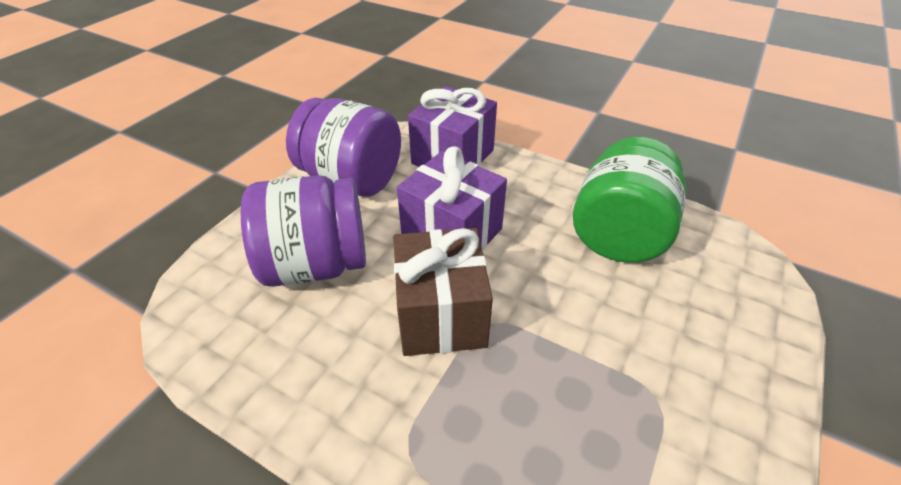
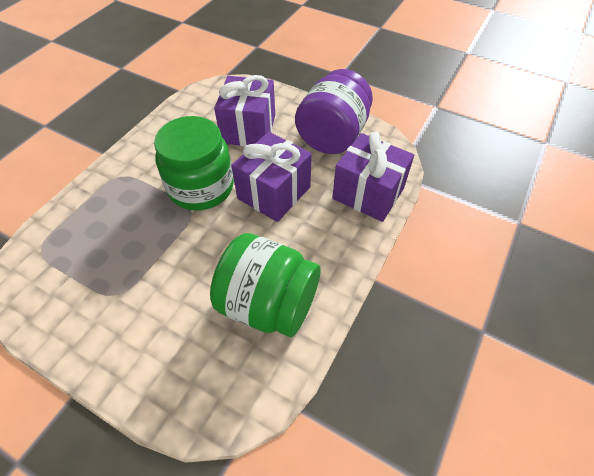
camera: 90 degrees right, 10 degrees up
(316, 264) = (249, 129): purple jar -> purple gift
(441, 315) = (201, 187): brown gift -> green jar

